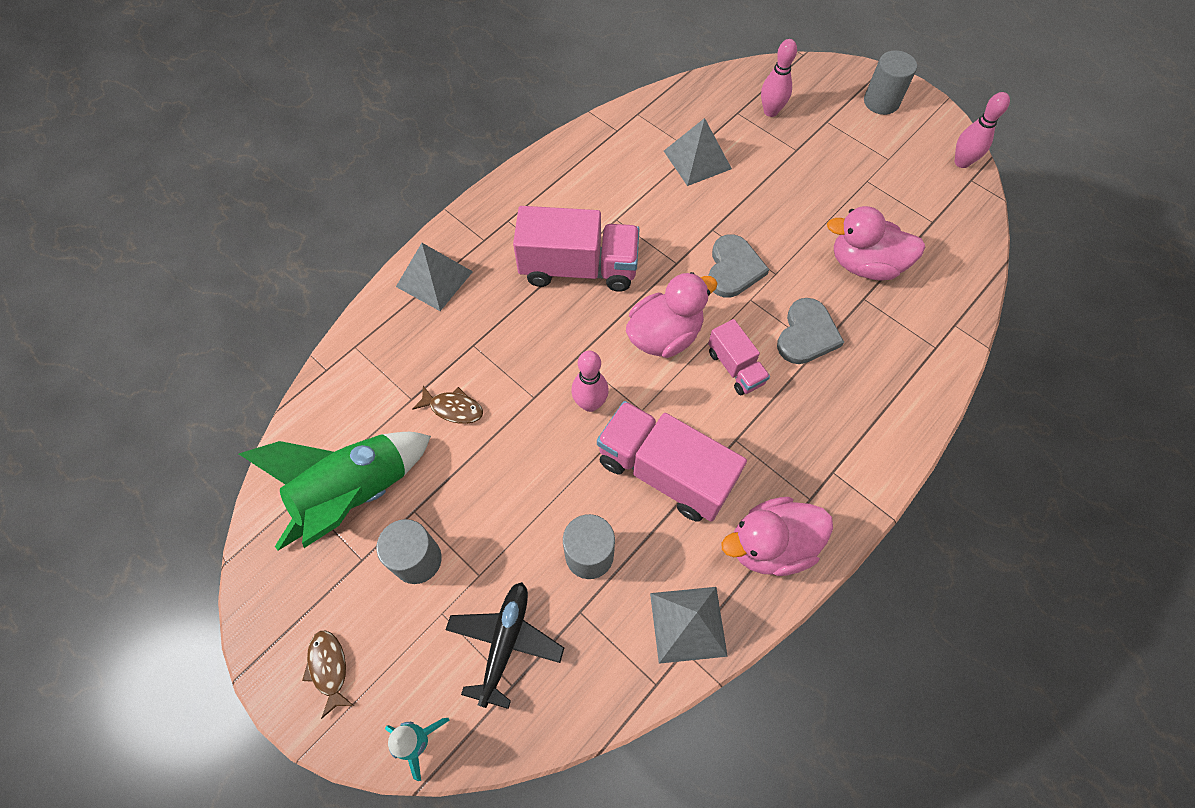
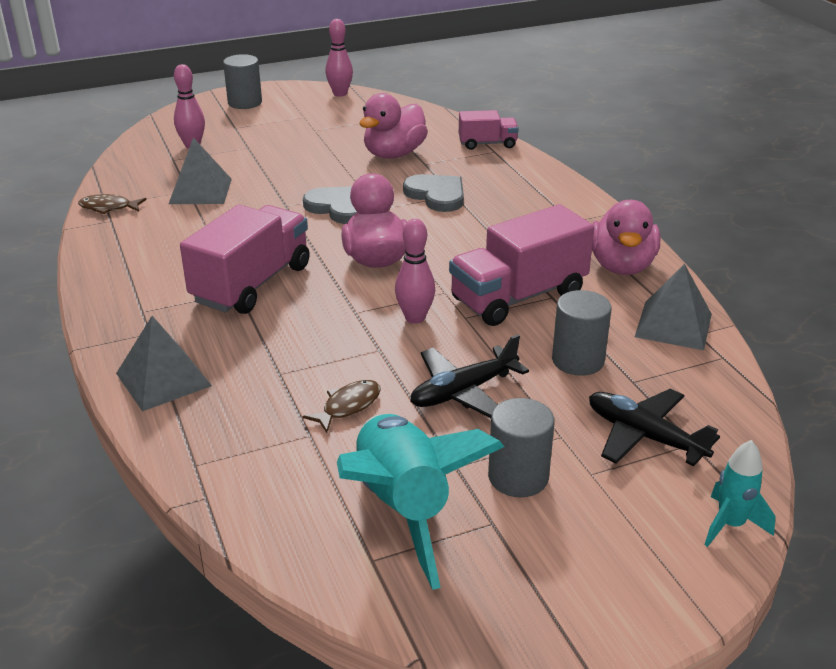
camera: 65 degrees left, 30 degrees down
(329, 668) = (617, 582): brown fish -> brown fish (108, 207)
(356, 494) = (403, 508): green rocket -> turquoise rocket
(505, 481) = (463, 391): none -> black plane
(735, 367) = (440, 234): pink truck -> pink truck (487, 144)

